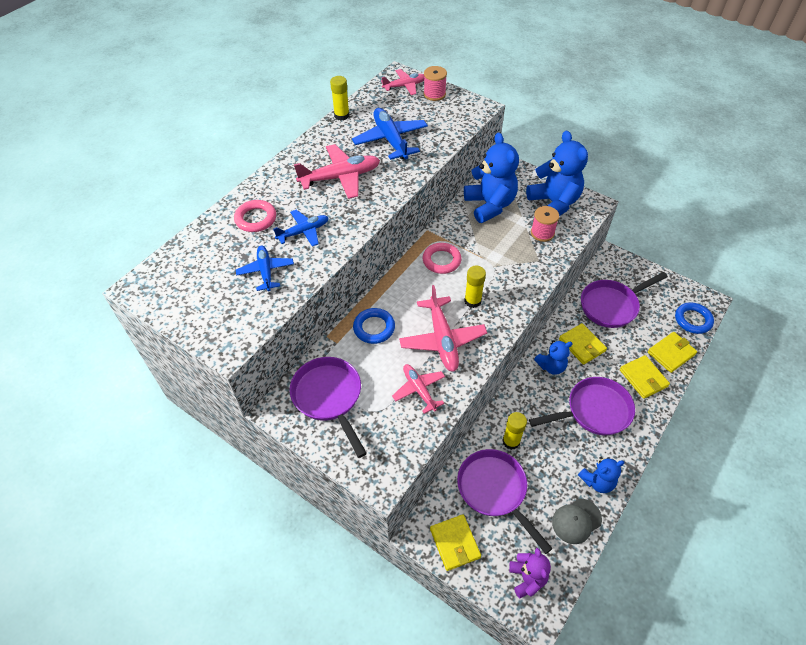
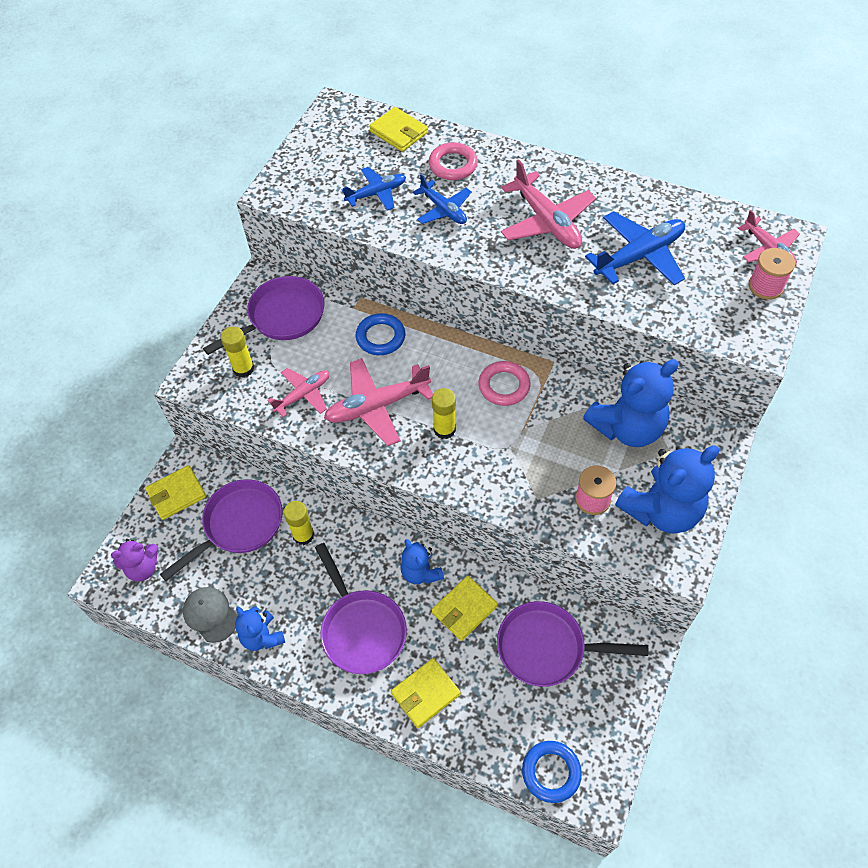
camera: 80 degrees right, 5 degrees up
(341, 115) = (669, 196): yellow glue stick -> yellow glue stick (243, 369)
(611, 305) = (547, 648): purple pan -> purple pan turned 45 degrees counterclockwise
(671, 353) = (478, 735): yellow wallet -> yellow wallet (398, 132)

